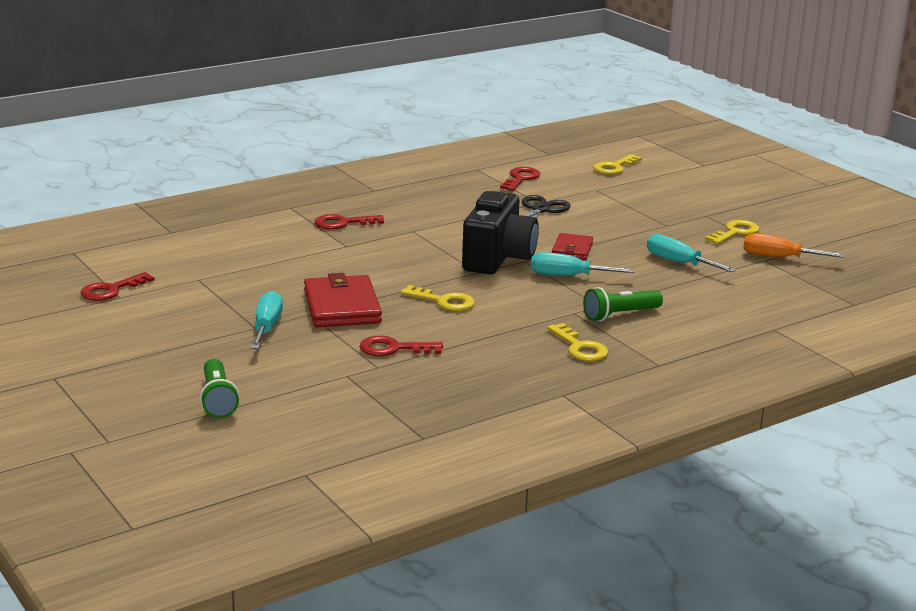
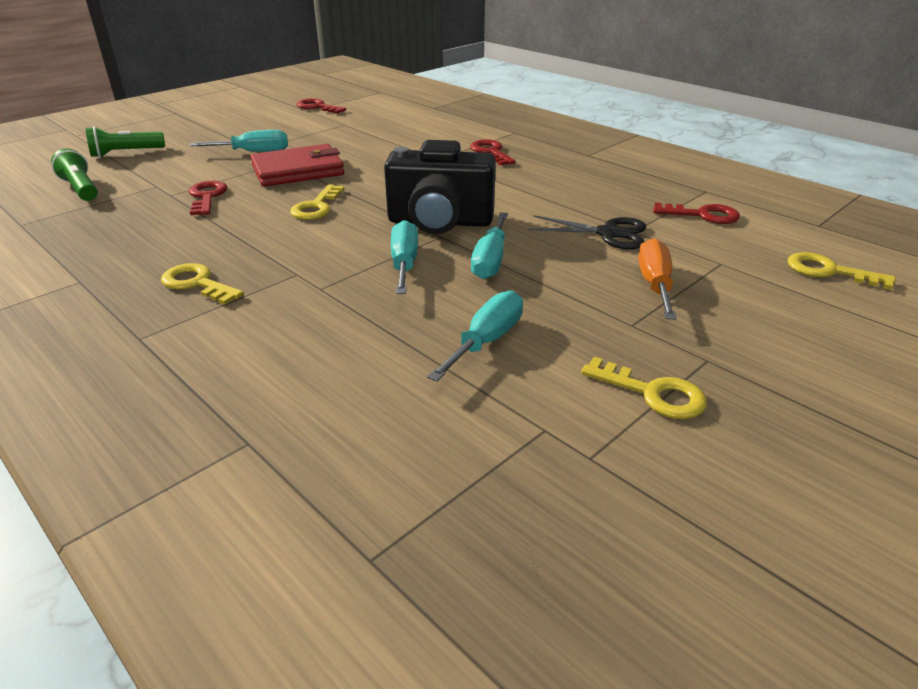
camera: 80 degrees right, 10 degrees up
(572, 249) = (490, 260): red wallet -> turquoise screwdriver
(580, 348) = (197, 283): yellow key -> yellow key turned 75 degrees clockwise
(620, 315) = (292, 303): green flashlight -> green flashlight (81, 189)
(779, 258) = (565, 448): orange screwdriver -> orange screwdriver (654, 284)

